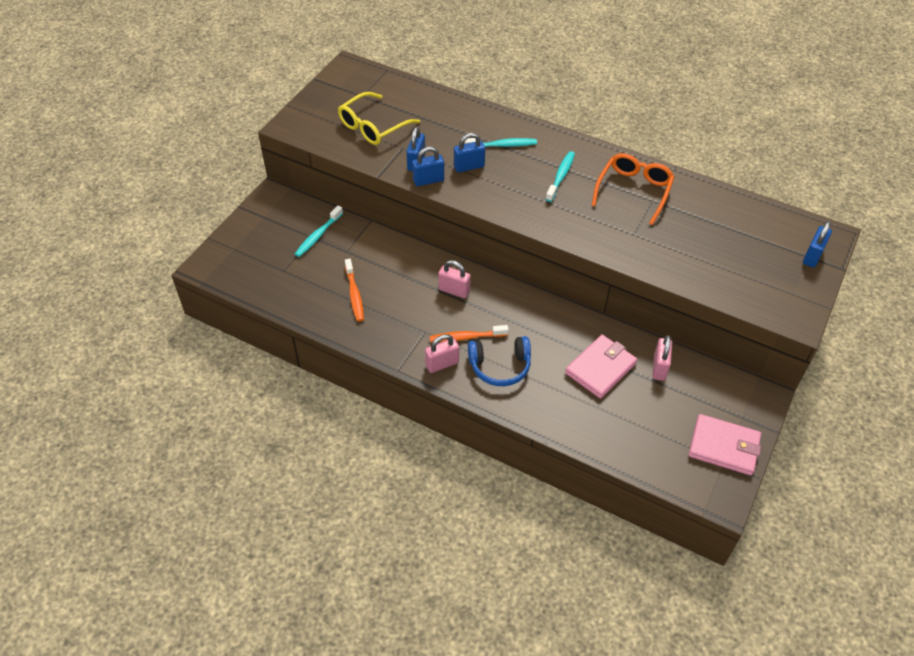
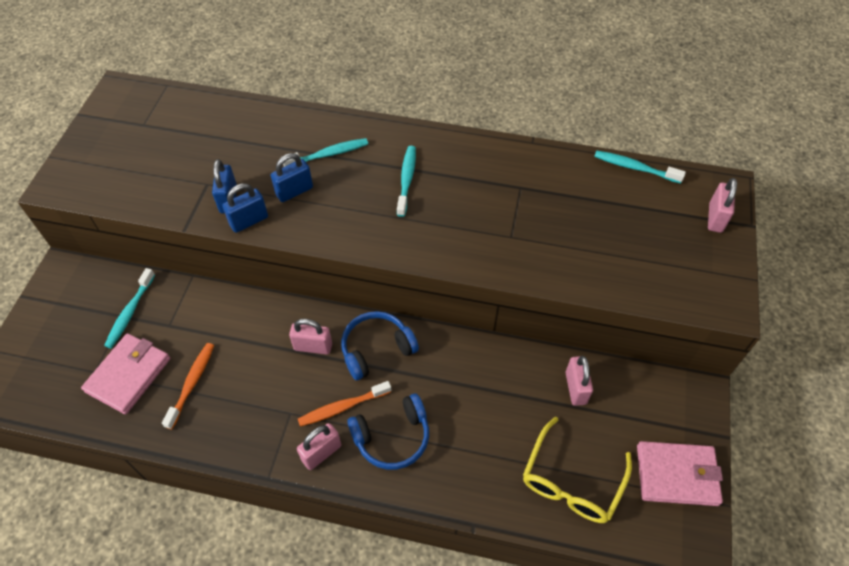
camera: 15 degrees left, 5 degrees up
(354, 294) = (192, 383): orange toothbrush -> orange toothbrush turned 135 degrees counterclockwise
(373, 126) = (165, 163): yellow glasses -> yellow glasses (572, 480)
(504, 303) = (376, 349): none -> blue headphones
(600, 368) = (510, 407): pink wallet -> pink wallet (128, 375)
(633, 191) = (495, 180): orange glasses -> none
(756, 205) = (634, 168): none -> turquoise toothbrush
(812, 256) = (715, 218): blue padlock -> pink padlock

